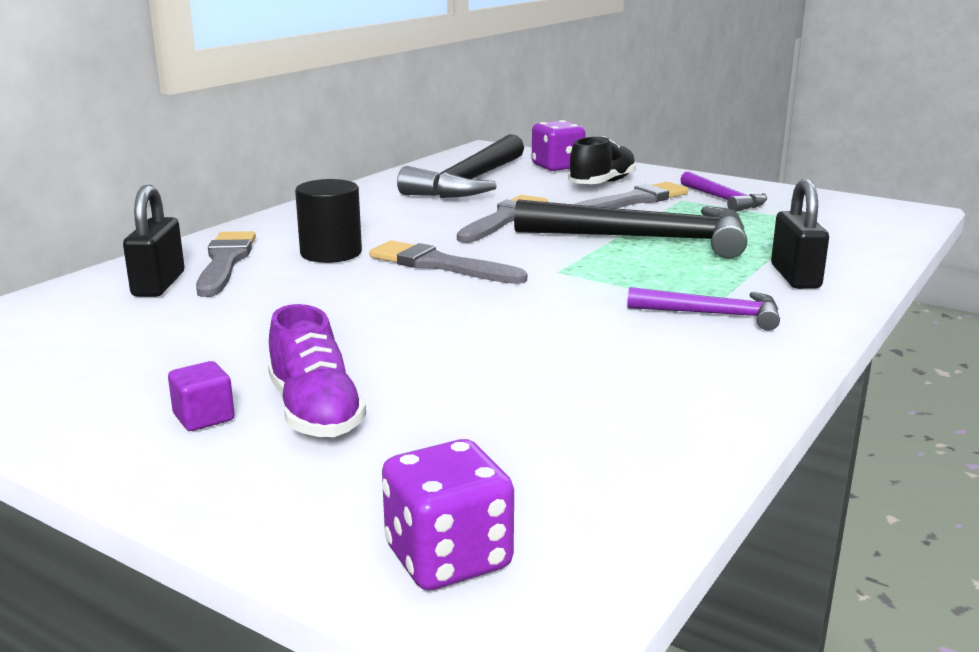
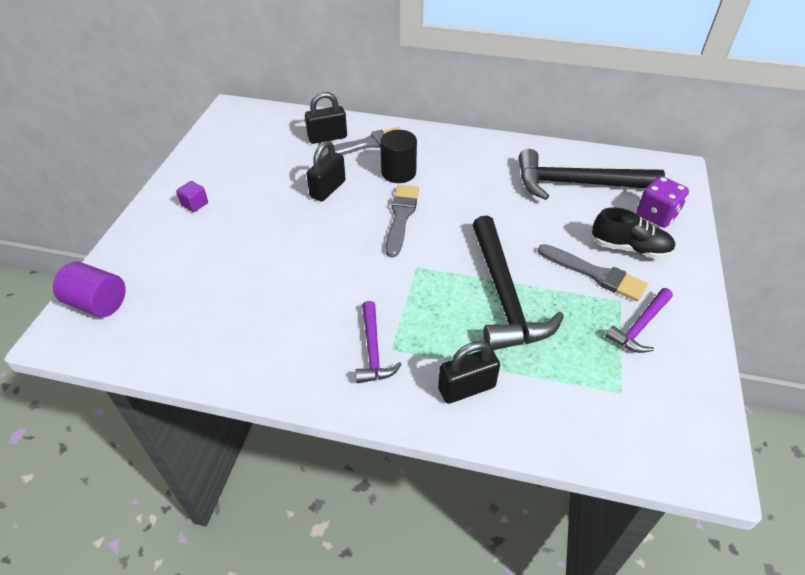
camera: 70 degrees right, 25 degrees up
(311, 300) = (328, 189): none -> black padlock
(315, 412) = (205, 232): purple shoe -> none
(448, 558) = (98, 303): purple dice -> purple cylinder
(504, 219) = (503, 220): grey brush -> none

